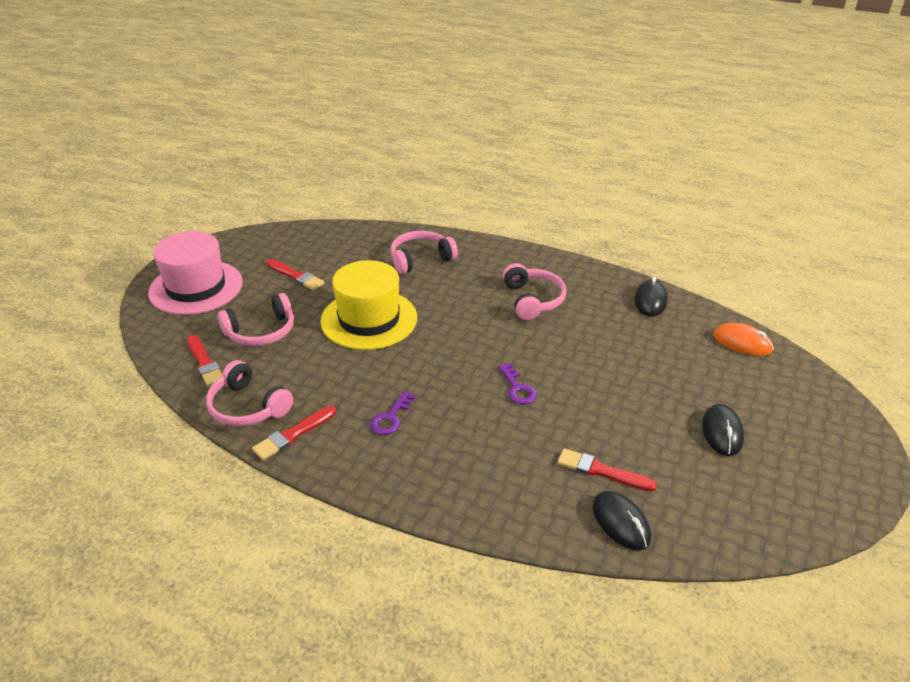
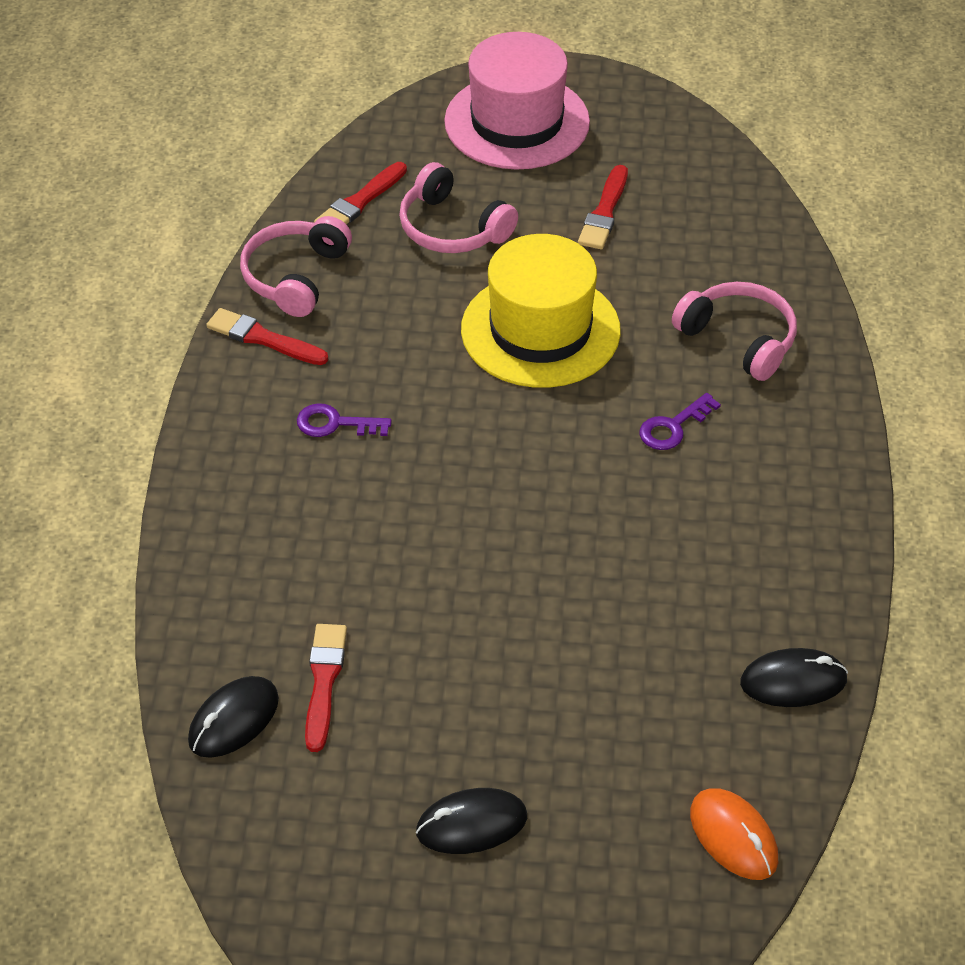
camera: 70 degrees right, 10 degrees up
(518, 388) = (460, 547): purple key -> purple key (673, 427)
(533, 300) = (702, 514): pink headphones -> none
(742, 343) = (733, 837): orange mouse -> orange mouse turned 45 degrees counterclockwise

